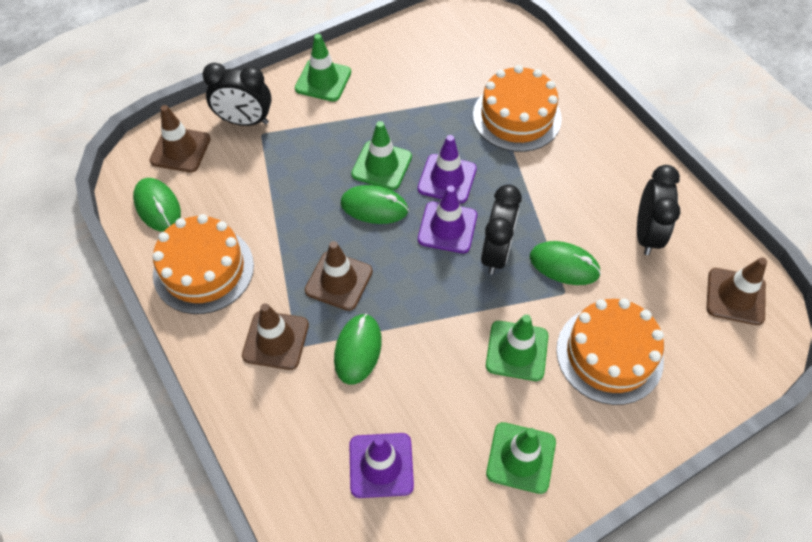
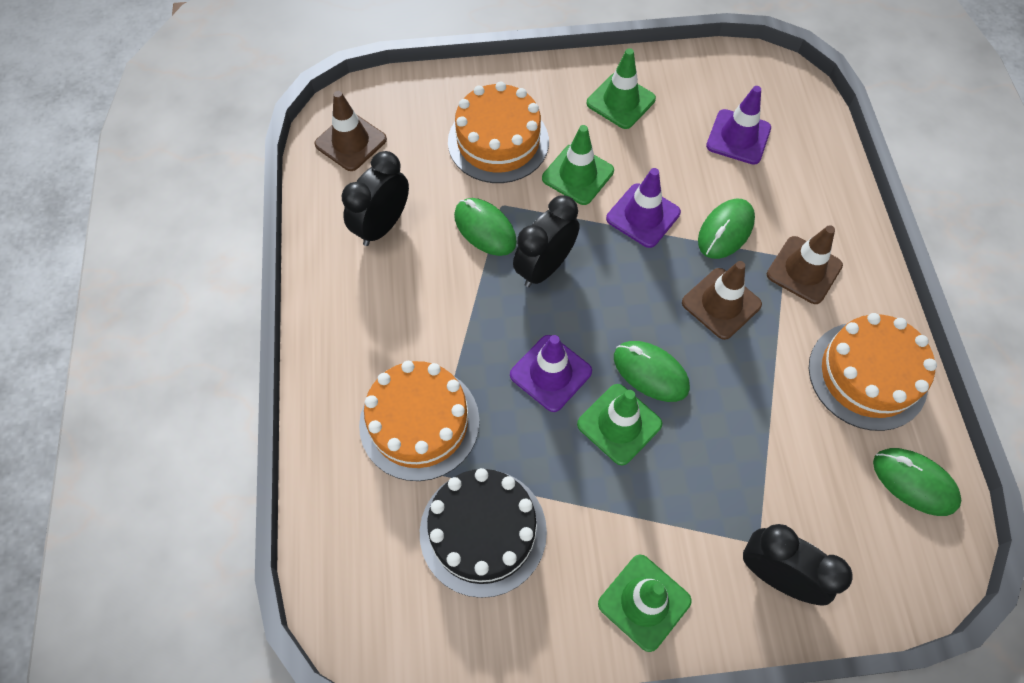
camera: 155 degrees left, 5 degrees up
(158, 207) = (914, 482): green mouse -> green mouse turned 45 degrees counterclockwise
(180, 150) = (875, 563): brown traffic cone -> none
(438, 78) = (483, 531): none -> black cake
(447, 227) = (580, 315): purple traffic cone -> purple traffic cone (643, 216)

